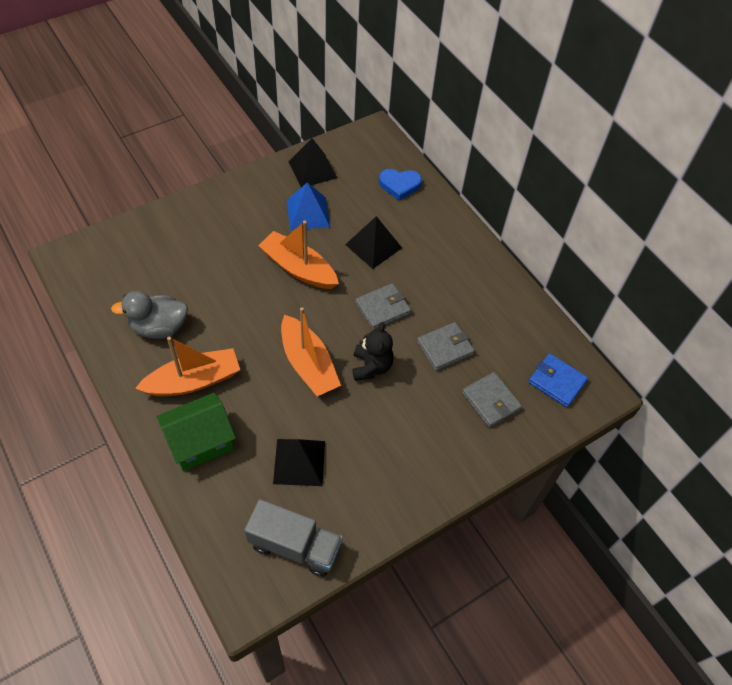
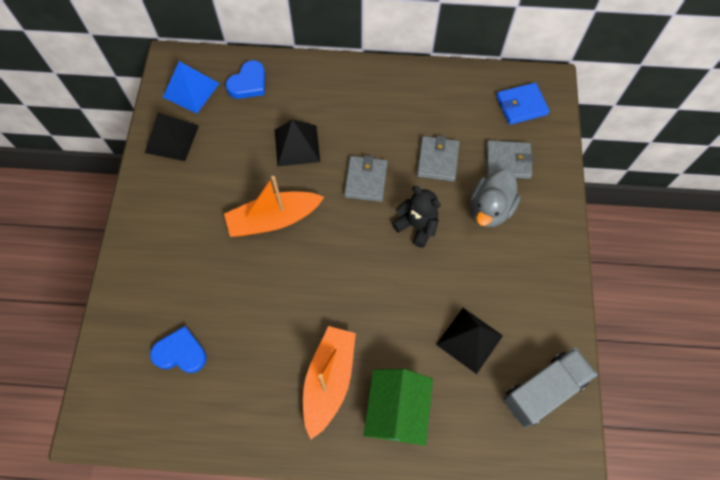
camera: 50 degrees left, 10 degrees up
(151, 276) = (180, 353): none -> blue heart
(159, 327) = (247, 379): grey duck -> grey duck (490, 209)
(308, 213) = (218, 174): blue pyramid -> blue pyramid (191, 90)
(308, 364) = (379, 273): orange boat -> none

